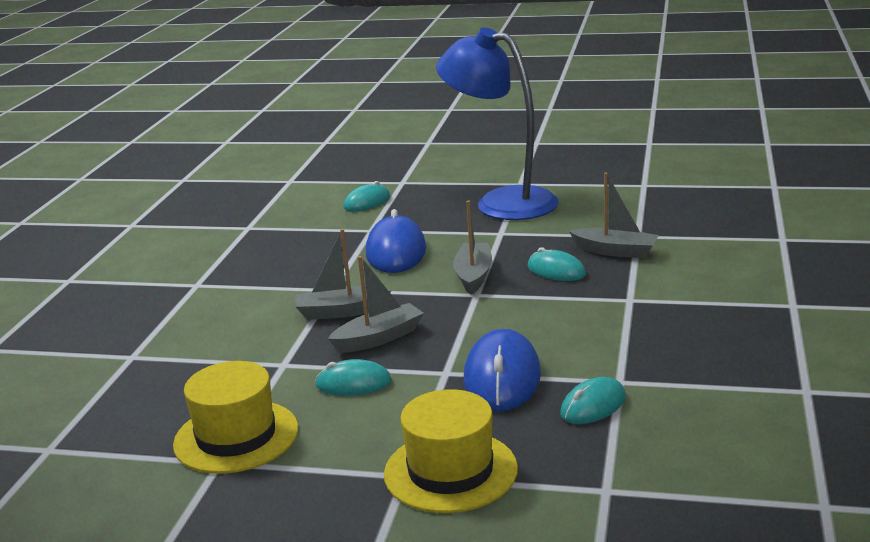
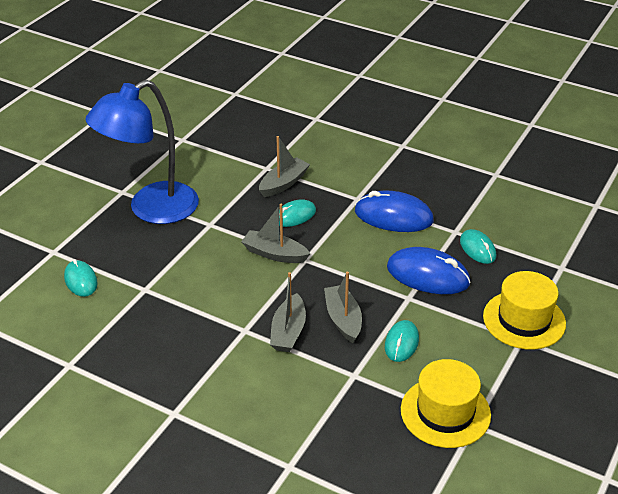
camera: 75 degrees left, 15 degrees up
(396, 251) = (200, 283): blue mouse -> blue mouse (393, 216)

